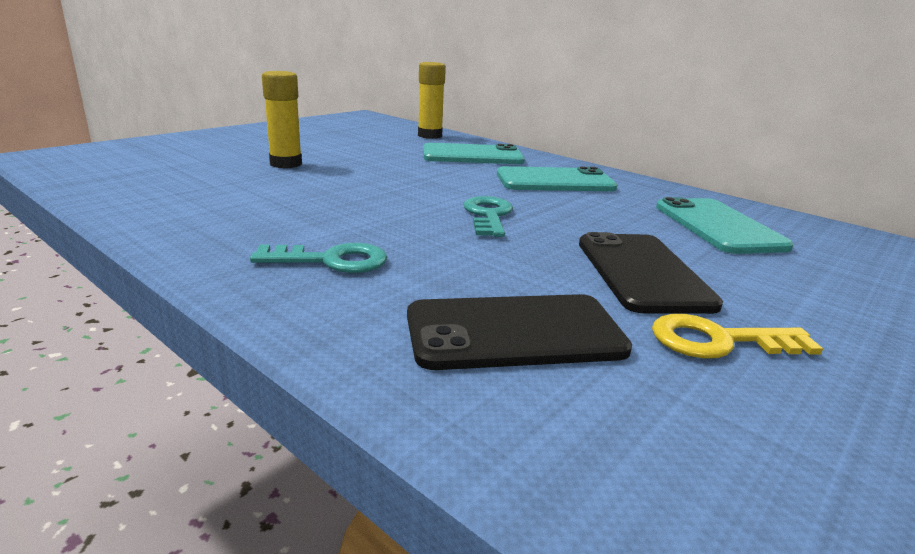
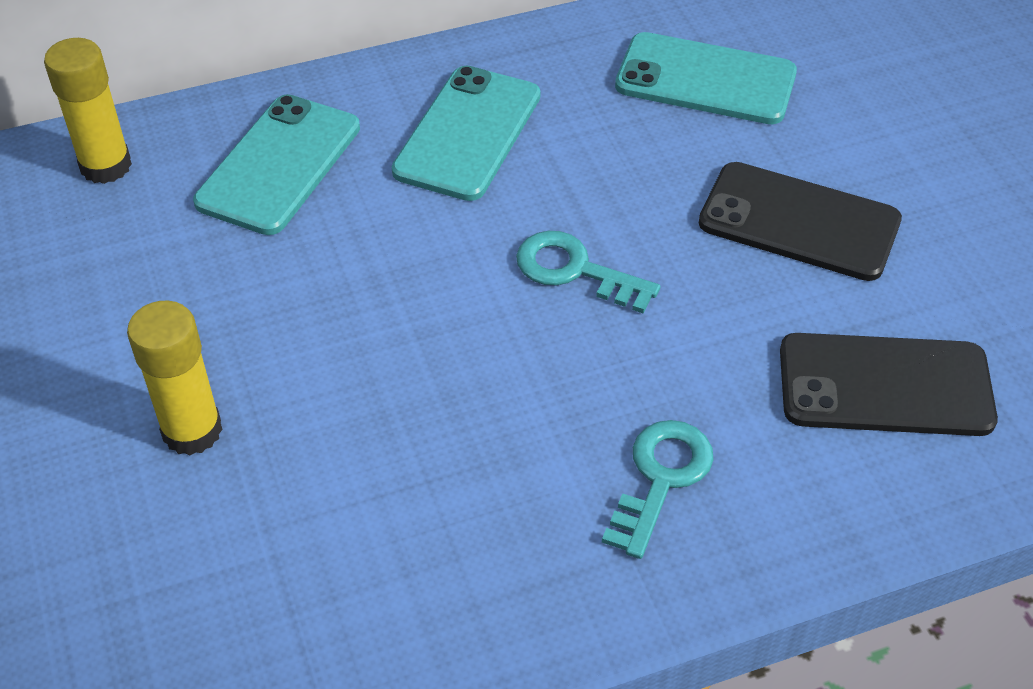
camera: 60 degrees left, 25 degrees up
(514, 332) = (885, 385): black phone -> black phone turned 75 degrees clockwise
(718, 341) = (946, 253): yellow key -> none

